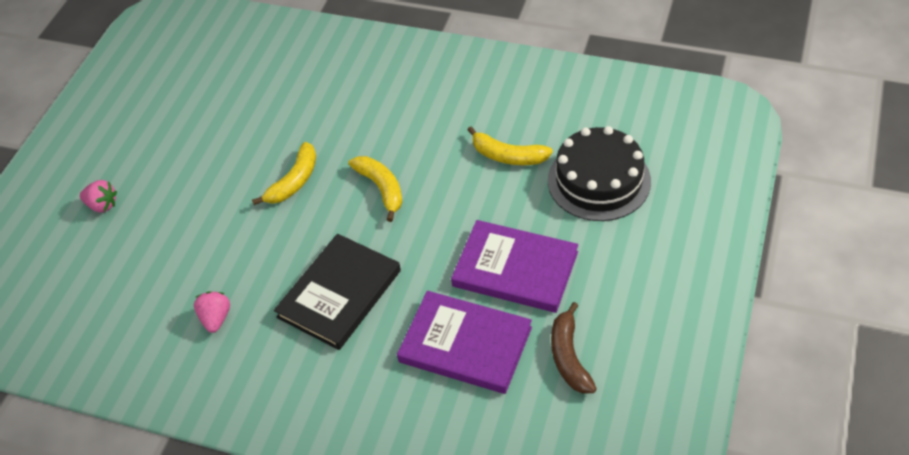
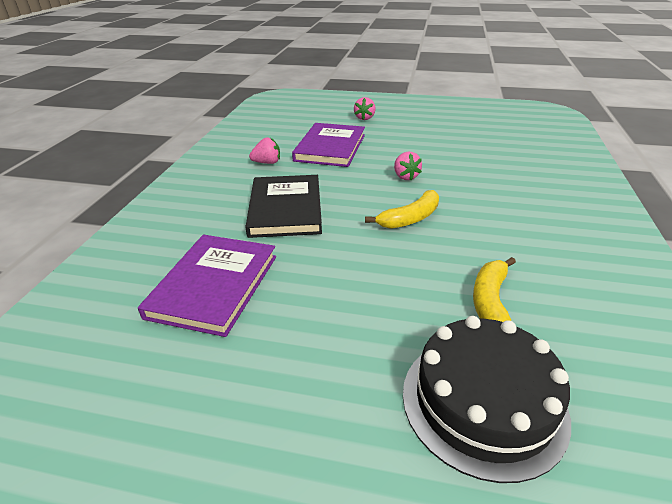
camera: 80 degrees right, 15 degrees down
(294, 181) = (405, 176): yellow banana -> pink strawberry
(339, 294) = (285, 209): black book -> black book turned 60 degrees clockwise
(515, 269) = (312, 318): purple book -> purple book (330, 148)
(569, 357) = (173, 375): brown banana -> none

